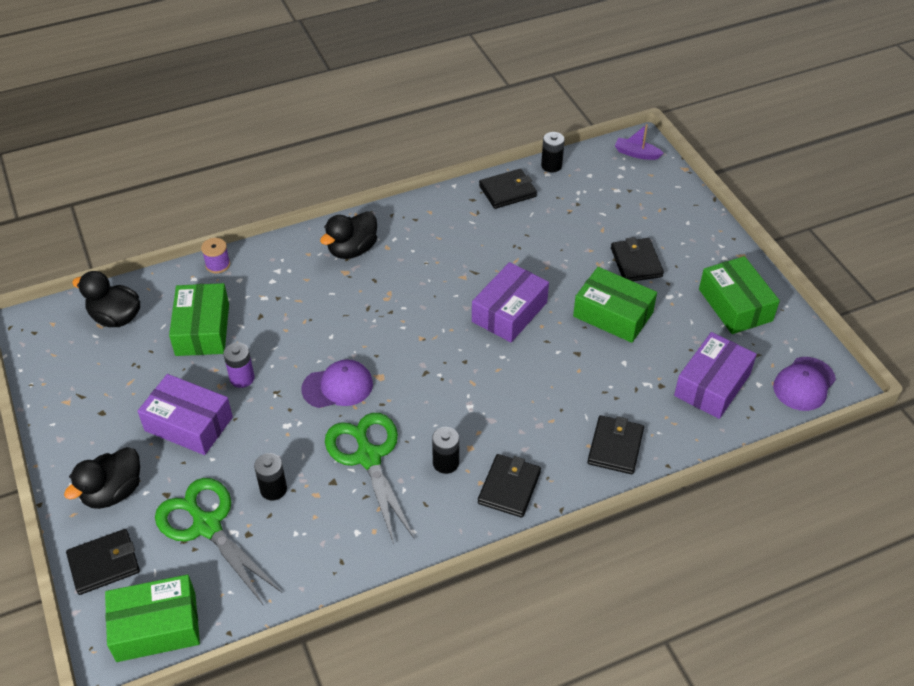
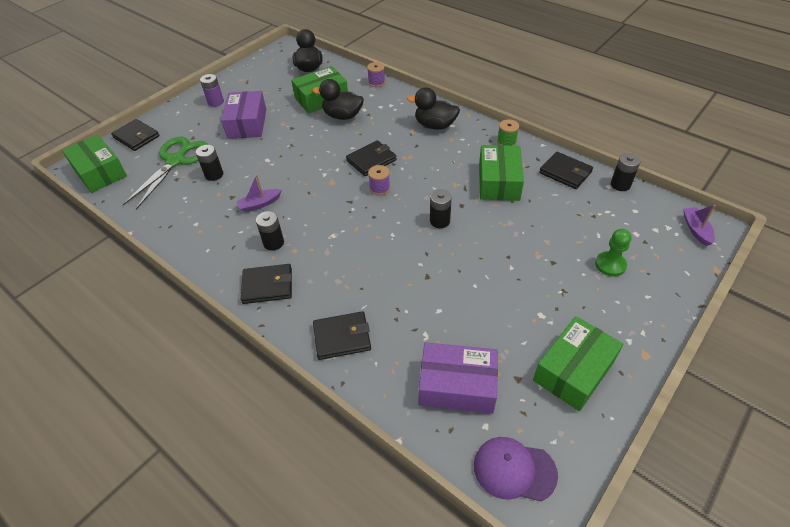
camera: 65 degrees right, 0 degrees up
(113, 492) = (186, 119): black duck -> black duck (342, 116)
(242, 378) = (293, 128): purple battery -> purple battery (216, 102)
(338, 386) = (311, 167): purple cap -> none
(368, 457) = (260, 204): green scissors -> purple boat
(423, 339) = (380, 188): none -> purple spool
(428, 208) = (506, 142): none -> green spool
(509, 312) = (439, 221): purple box -> black battery
(613, 314) = (487, 283): green box -> green box (499, 182)
(636, 262) = (561, 277): black wallet -> black wallet (371, 160)
(641, 225) = (610, 265): none -> green pawn

